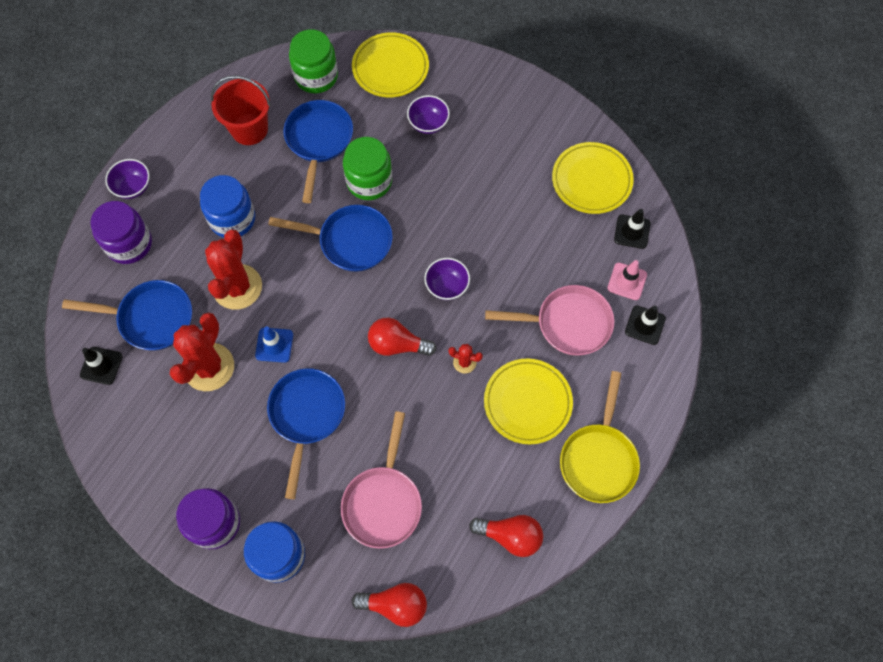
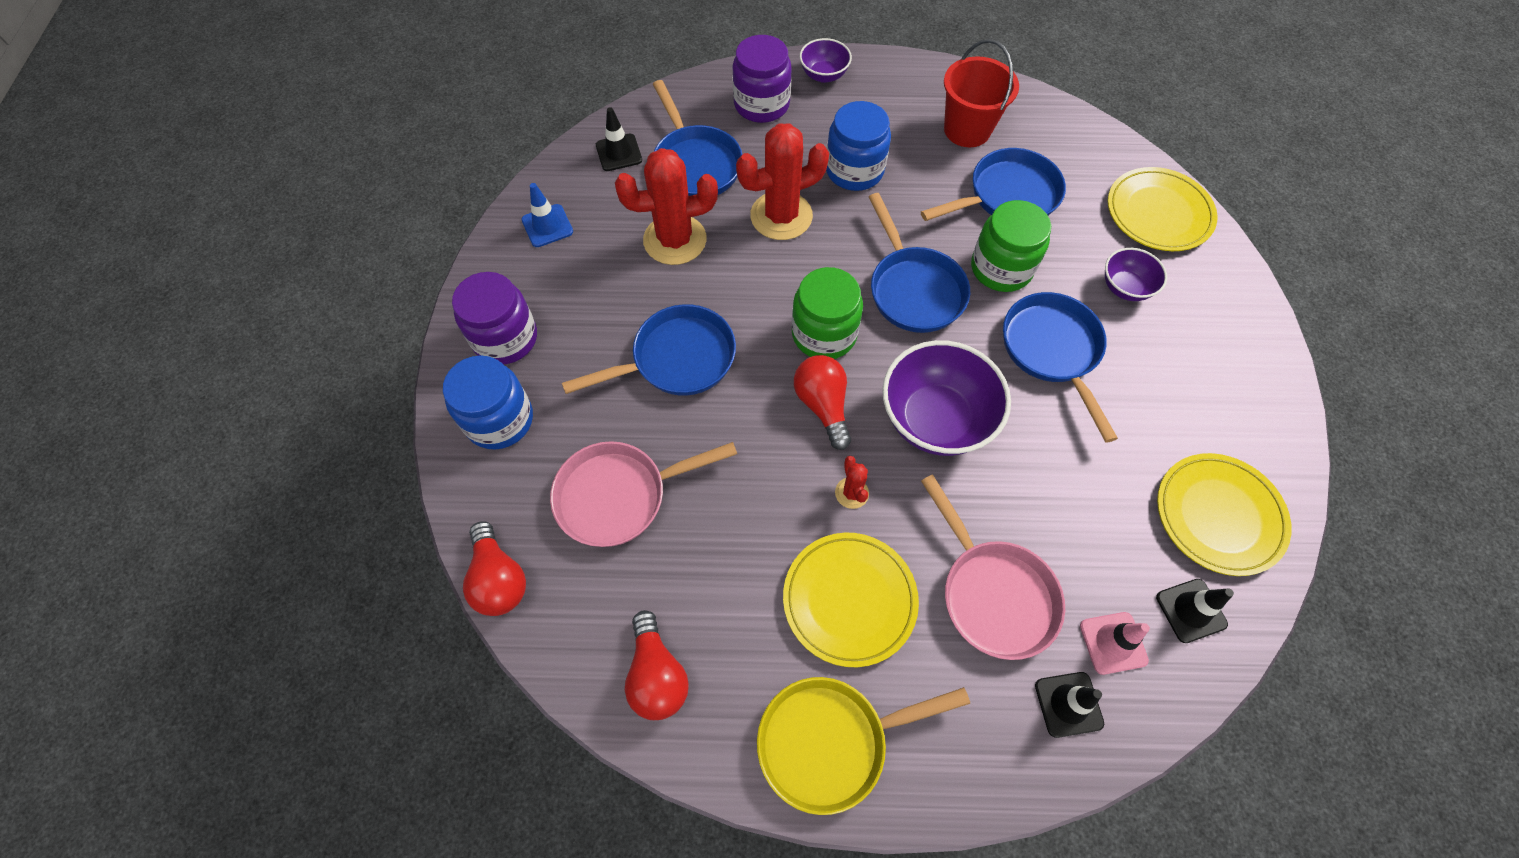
camera: 60 degrees right, 5 degrees down
(274, 345) = (739, 284): blue traffic cone -> blue traffic cone (547, 226)
(316, 76) = (1081, 152): green jar -> green jar (824, 334)
(444, 192) = (1052, 351): none -> blue pan
(447, 286) = (935, 419): purple bowl -> purple bowl, size x1.87

